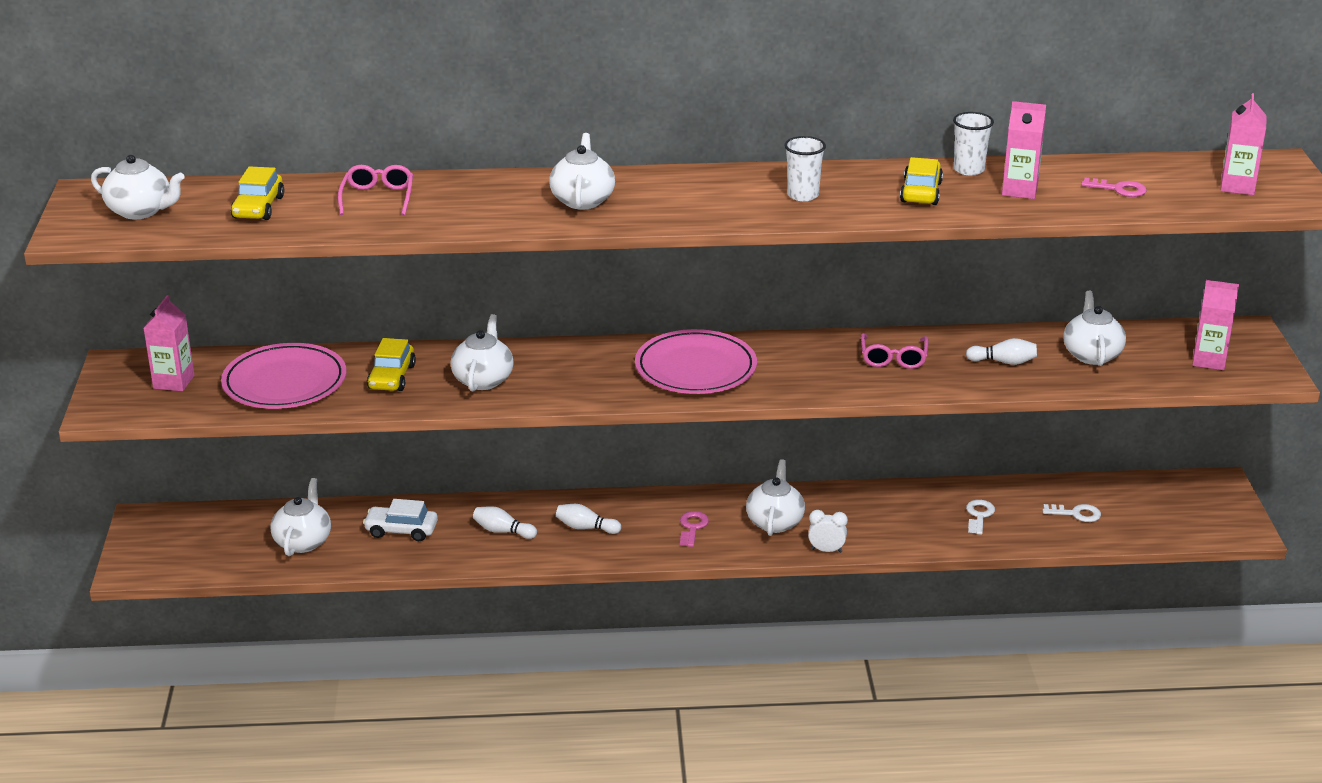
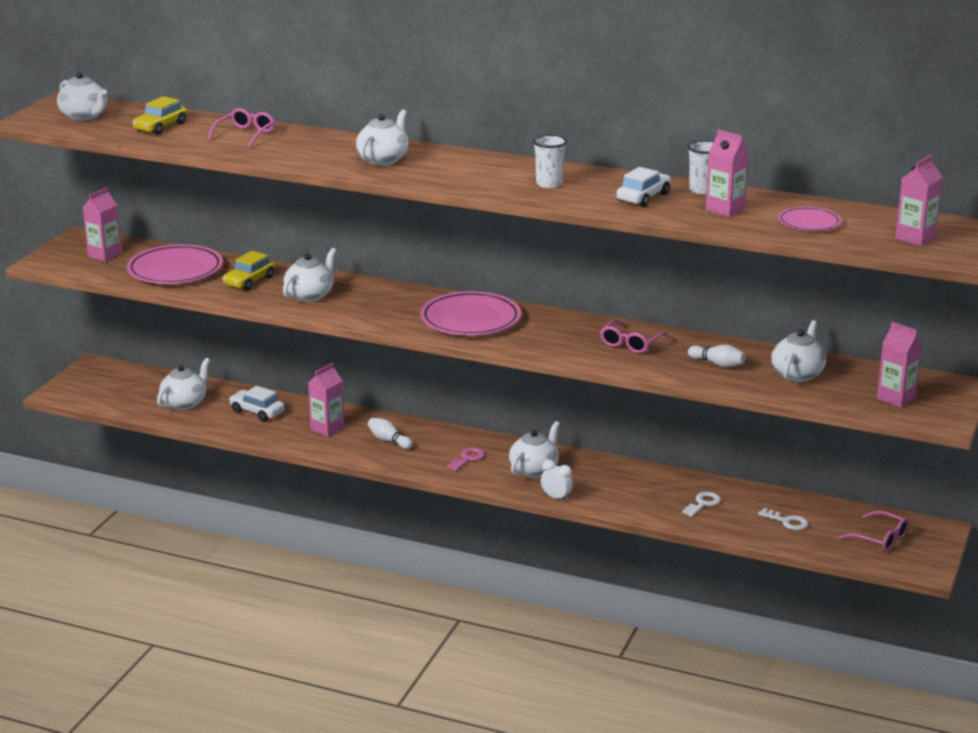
camera: 25 degrees right, 5 degrees down
(503, 531) = (327, 429): white bowling pin -> pink carton
(920, 192) = (643, 197): yellow car -> white car
(1119, 189) = (809, 223): pink key -> pink plate
(1177, 508) = (880, 538): none -> pink glasses

